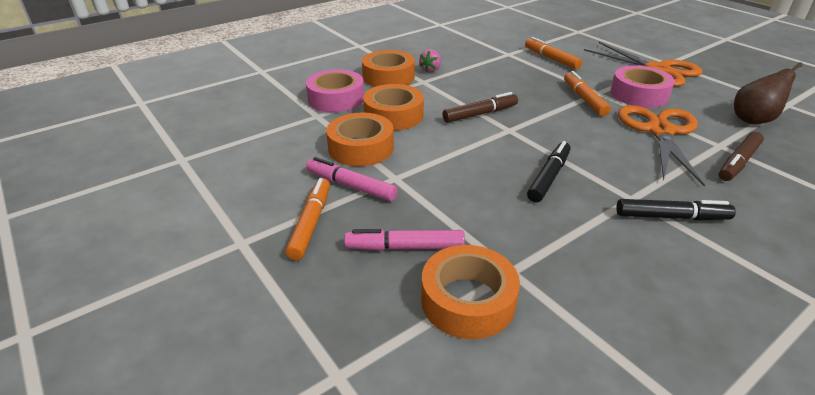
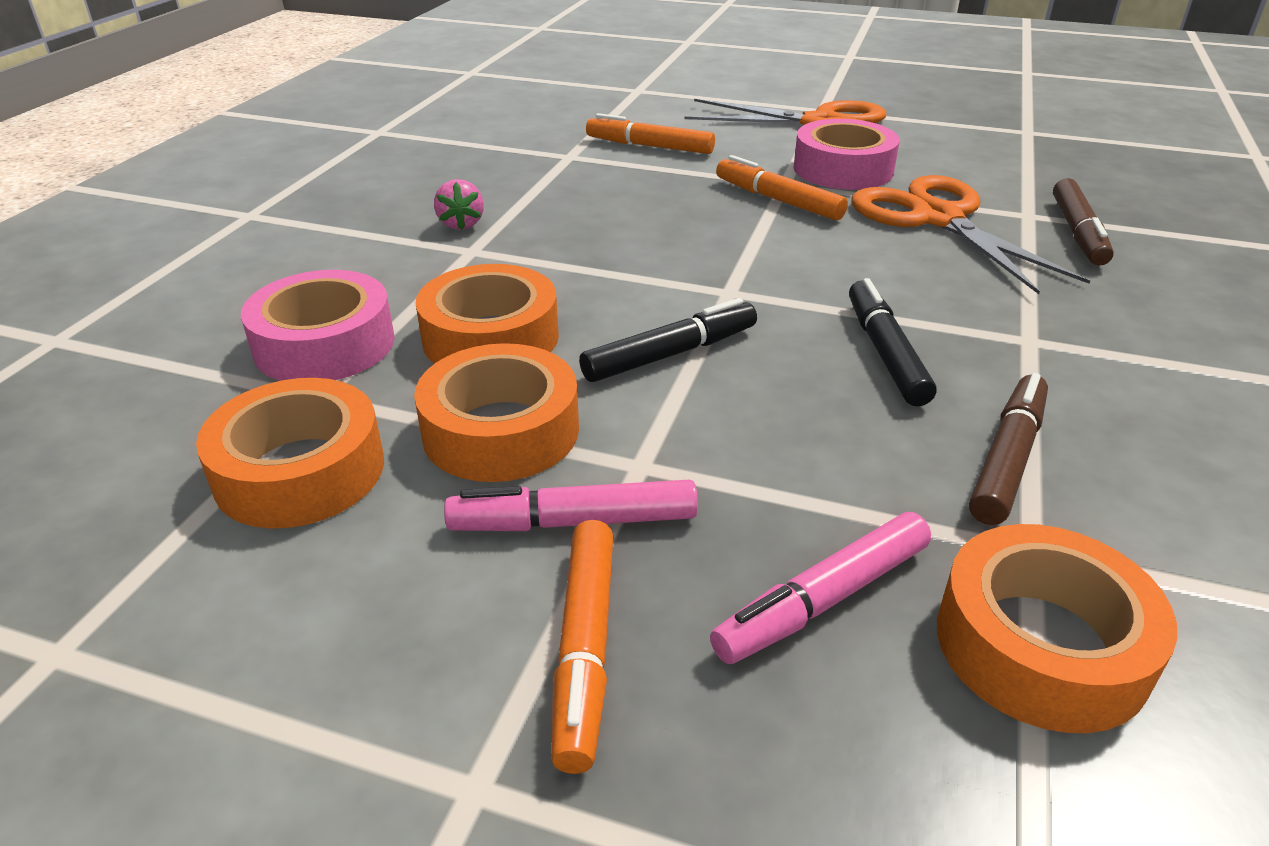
camera: 35 degrees left, 0 degrees up
(311, 223) = (585, 649): orange marker -> orange marker turned 150 degrees counterclockwise
(388, 77) = (390, 262): orange tape -> orange tape (300, 471)
(480, 114) = (648, 279): brown marker -> brown marker (1007, 458)
(671, 217) = (1108, 347): black marker -> black marker (670, 354)
(753, 120) = (1020, 164): brown pear -> none

